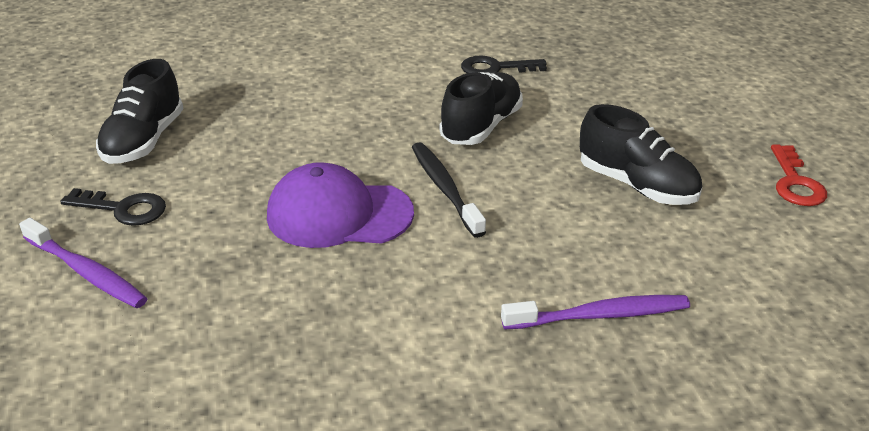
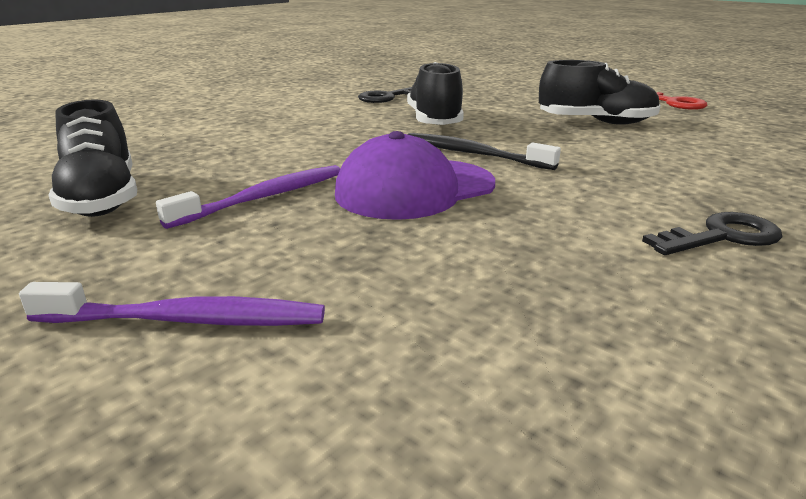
camera: 35 degrees left, 10 degrees down
(123, 209) = (154, 252): black key -> black key (721, 237)
(600, 315) = (723, 181): purple toothbrush -> purple toothbrush (264, 198)

